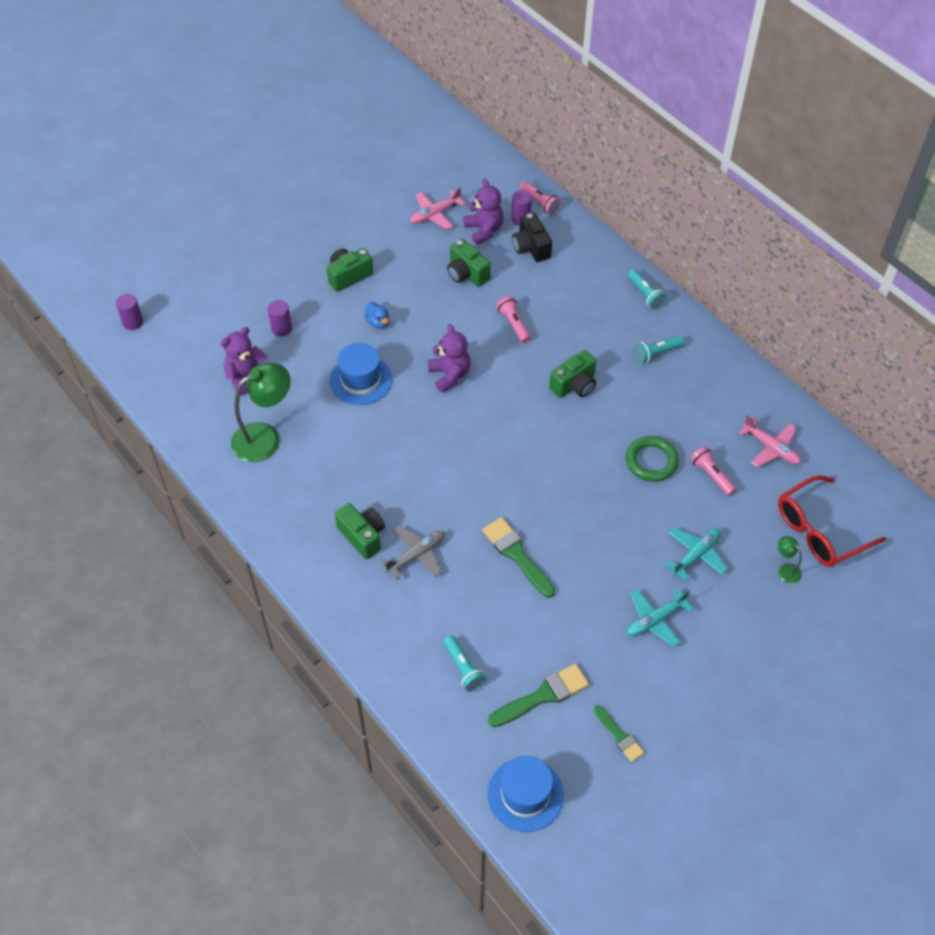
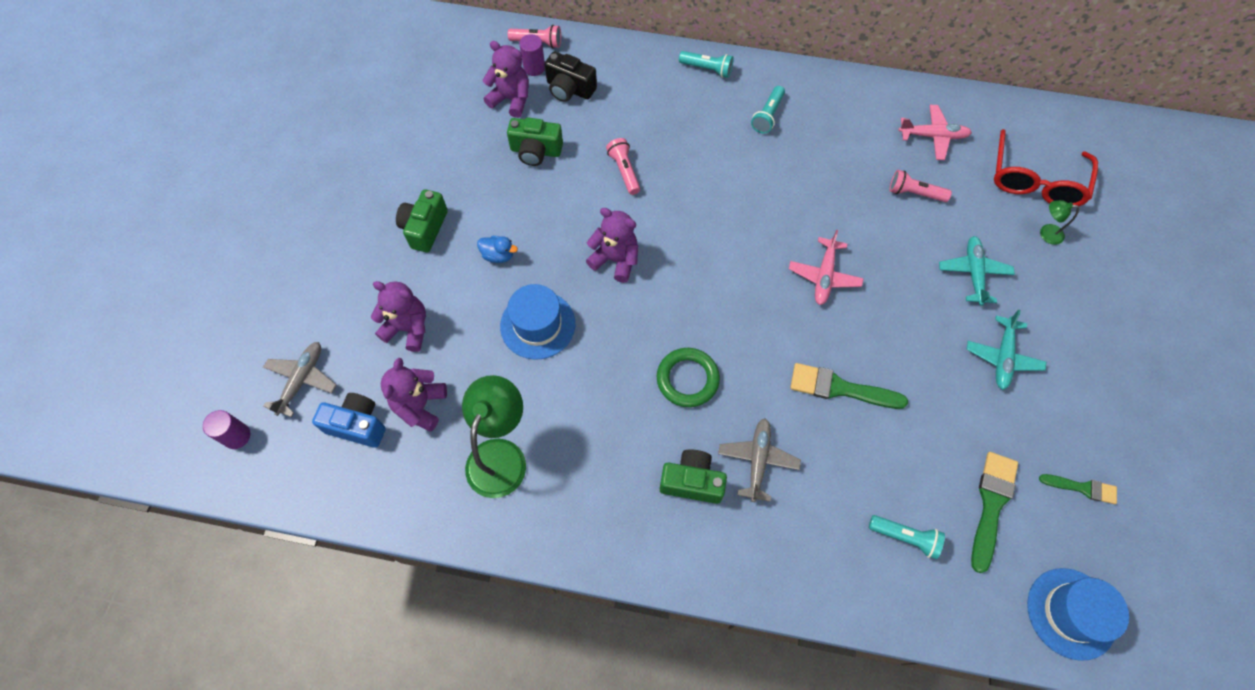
camera: 40 degrees left, 10 degrees up
(195, 316) = (302, 380): none -> grey plane
(201, 363) = (357, 425): none -> blue camera
(281, 328) = (408, 328): purple cylinder -> purple teddy bear
(435, 214) = (450, 113): pink plane -> pink plane (824, 276)
(514, 324) = (624, 171): pink flashlight -> pink flashlight turned 45 degrees clockwise
(574, 385) = (731, 191): green camera -> none
(651, 461) = (858, 215): green ring -> green ring (687, 379)

